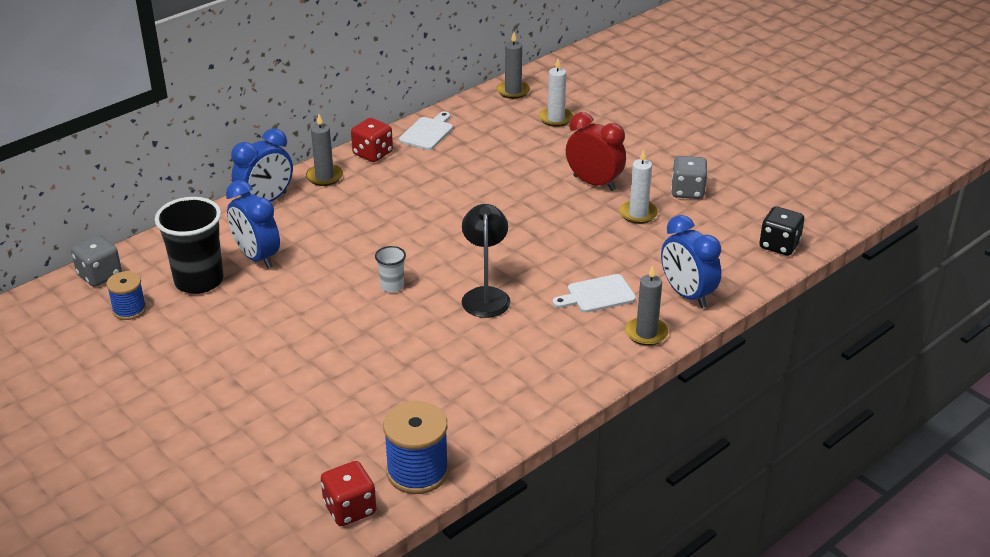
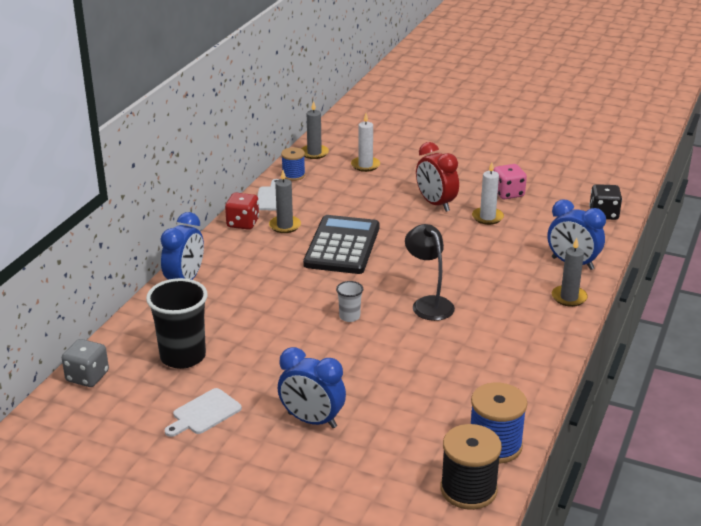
camera: 25 degrees left, 5 degrees down
(129, 310) = (141, 396): blue spool -> blue spool (293, 175)
(257, 257) = (217, 325): blue clock -> blue clock (312, 420)
(324, 177) = (218, 250): grey candle -> grey candle (285, 226)
(350, 509) = (468, 489): red dice -> black spool
(451, 205) = (342, 246): none -> black calculator
(594, 183) = (436, 204): red clock -> red clock turned 135 degrees counterclockwise
(597, 295) = (510, 281): white cutting board -> white cutting board (204, 413)
(687, 191) = (508, 193): grey dice -> pink dice

